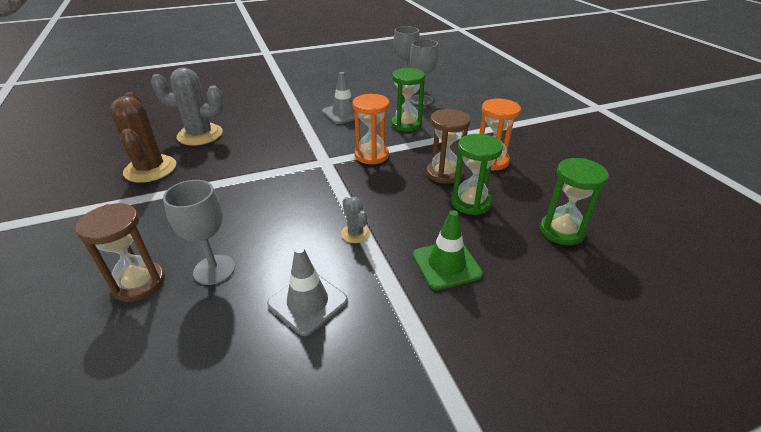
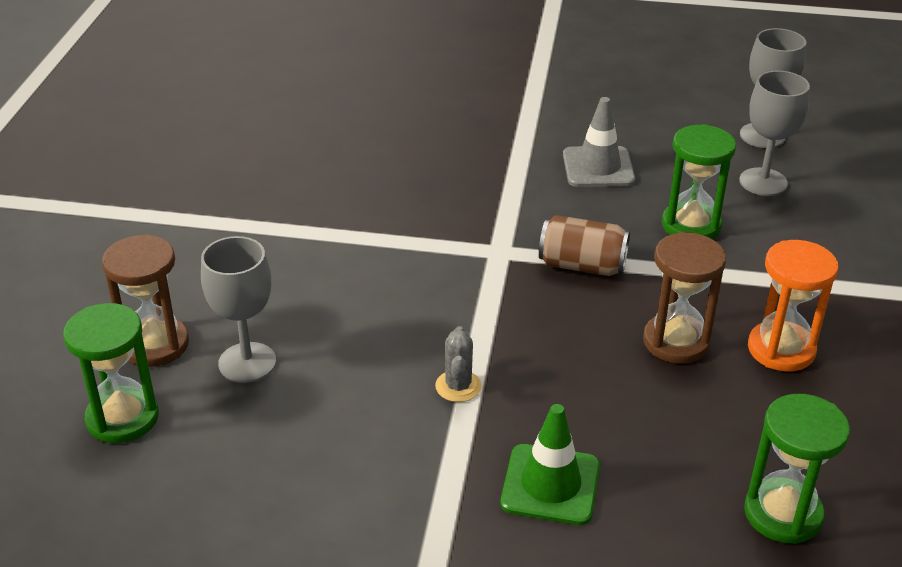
camera: 30 degrees right, 0 degrees up
(150, 169) = (250, 178): brown cactus -> none
(200, 135) = (347, 138): grey cactus -> none
(307, 302) = (330, 454): grey traffic cone -> none
(371, 155) = (582, 266): orange hourglass -> brown can
(470, 203) = (674, 408): green hourglass -> green hourglass (122, 418)

